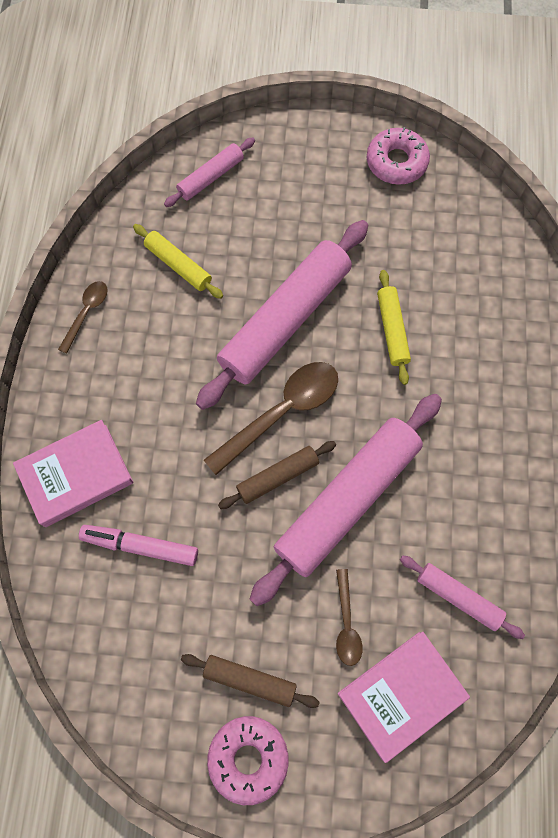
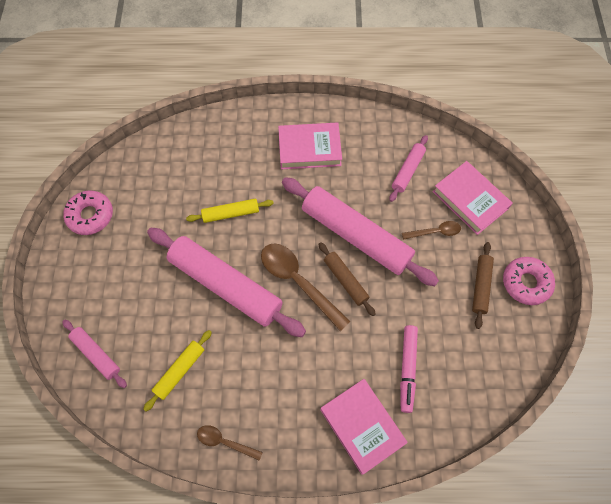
camera: 95 degrees left, 5 degrees down
(500, 446) = (309, 149): none -> pink book

